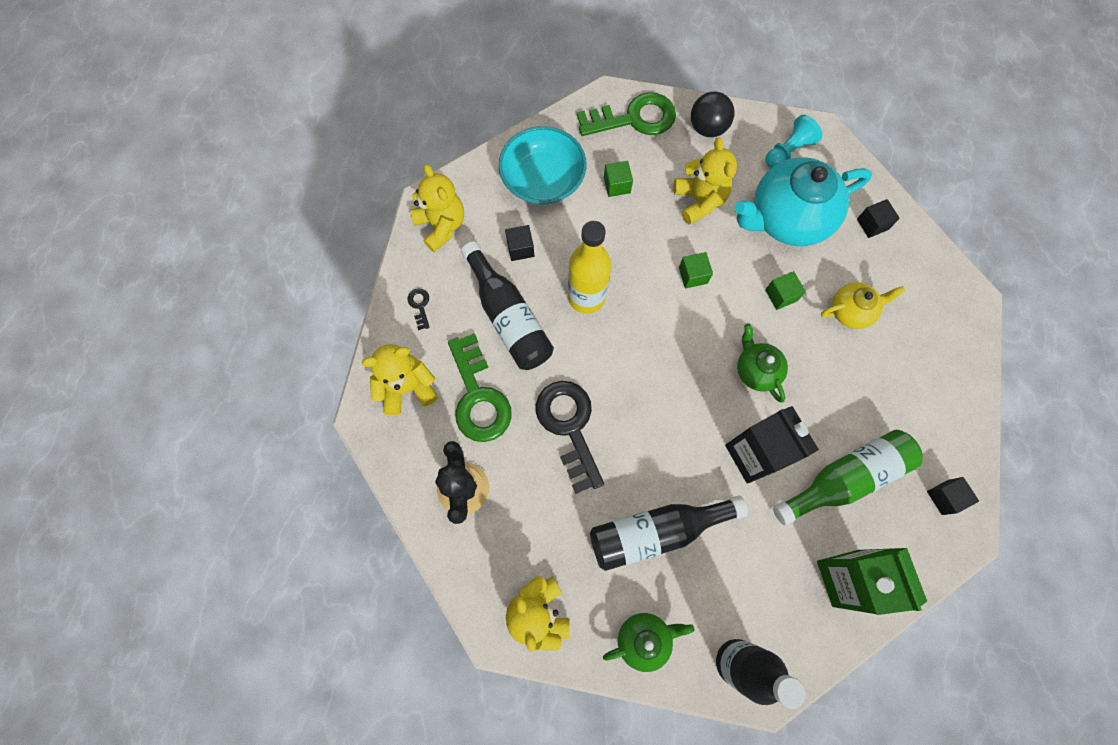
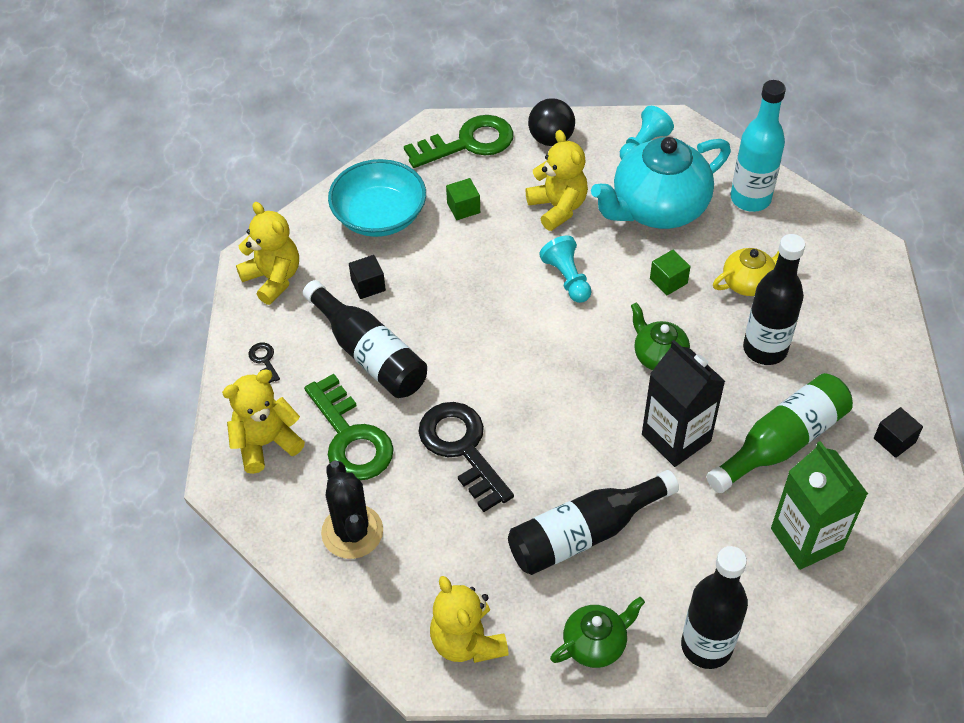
camera: 10 degrees left, 20 degrees down
(586, 297) = (453, 319): yellow bottle -> none
(693, 275) = (567, 278): green cube -> turquoise pawn
(851, 382) = (765, 349): none -> black bottle
(872, 224) = (750, 199): black cube -> turquoise bottle

